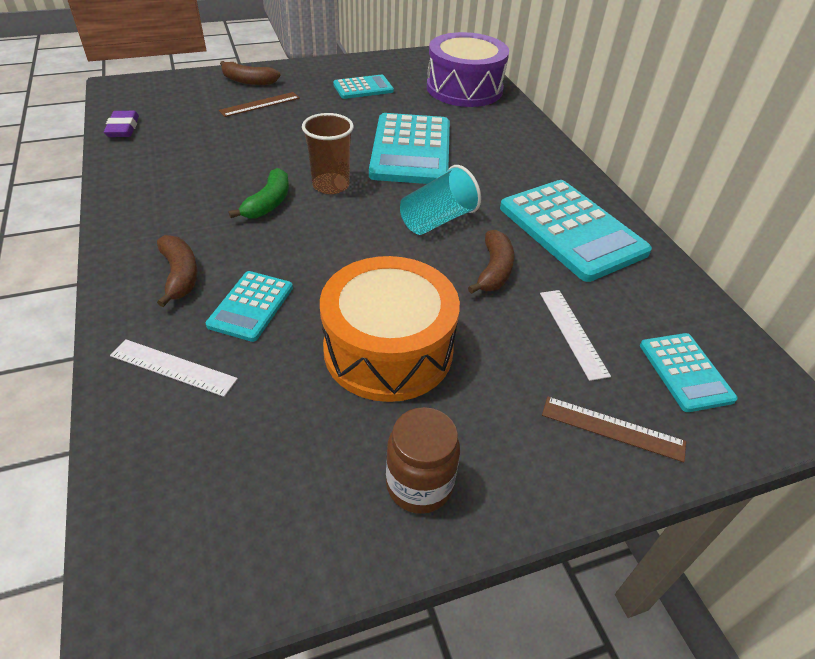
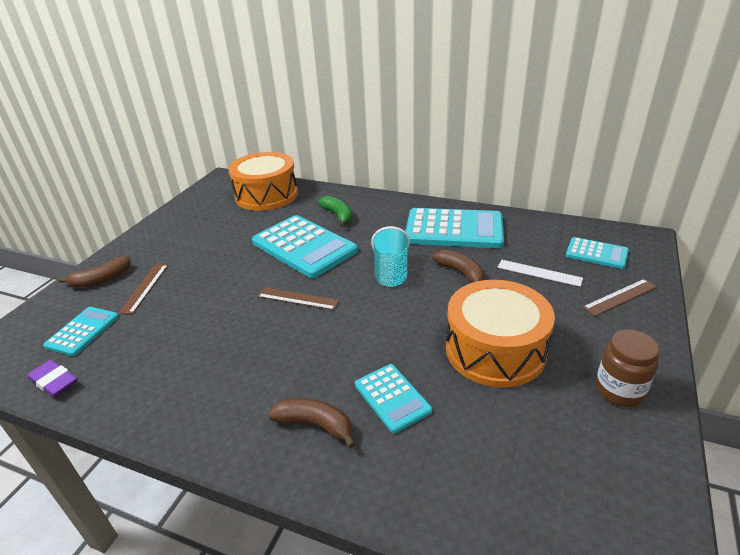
camera: 45 degrees left, 10 degrees down
(173, 367) = (422, 471): white ruler -> none
(268, 203) = (281, 338): green banana -> green banana (338, 216)
(331, 185) = (298, 298): brown cup -> brown ruler
(363, 88) = (201, 232): turquoise calculator -> turquoise calculator (83, 331)
(464, 89) = (266, 195): purple drum -> orange drum

